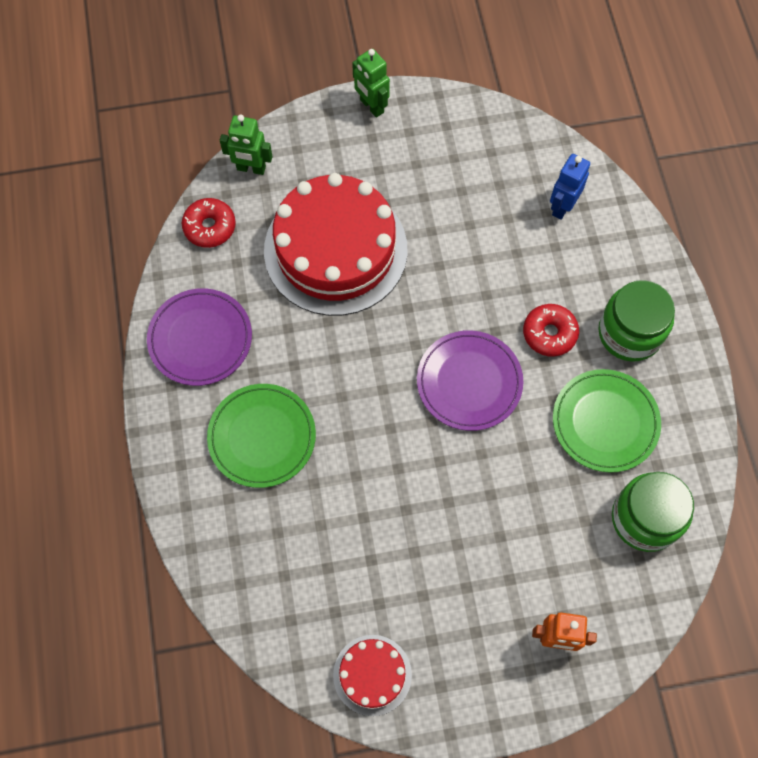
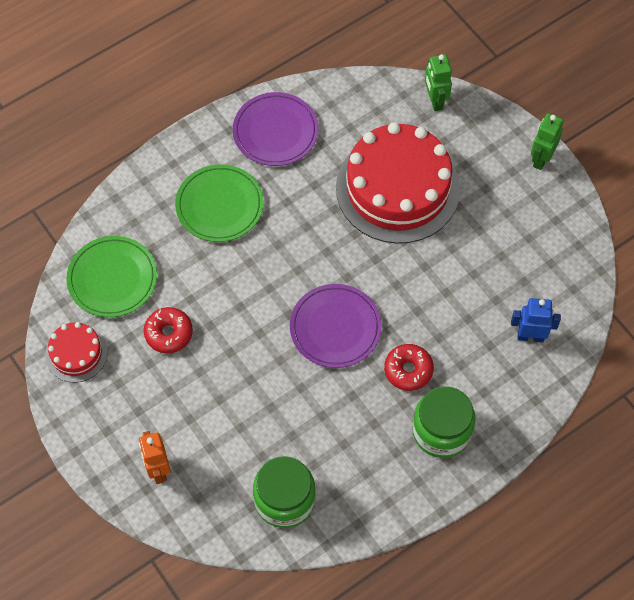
camera: 65 degrees right, 5 degrees down
(210, 227) = (369, 96): red donut -> red donut (169, 333)
(605, 422) = (352, 441): green plate -> green plate (112, 278)

